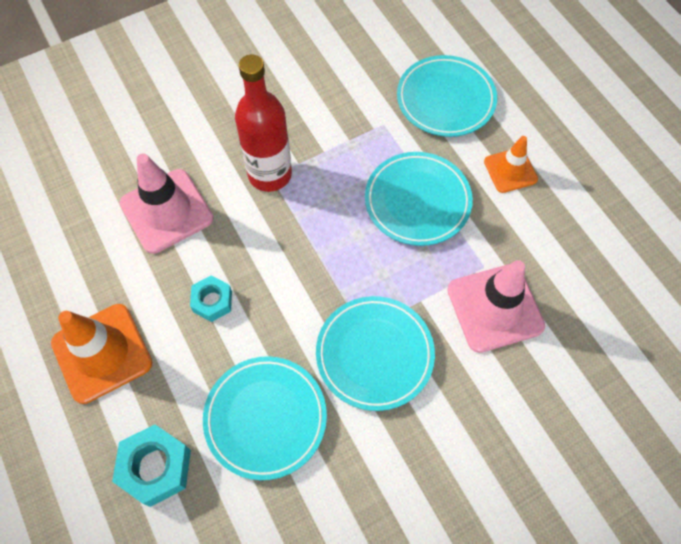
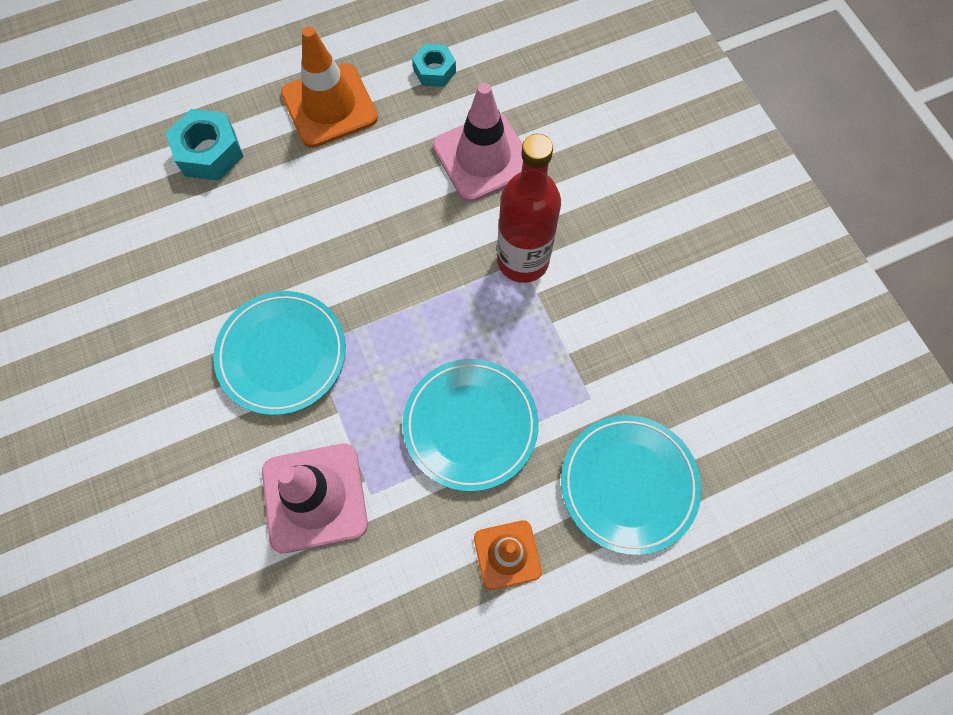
camera: 95 degrees right, 5 degrees up
(212, 301) = (369, 200): turquoise nut -> turquoise nut (434, 71)
(265, 418) = (235, 245): turquoise plate -> none

